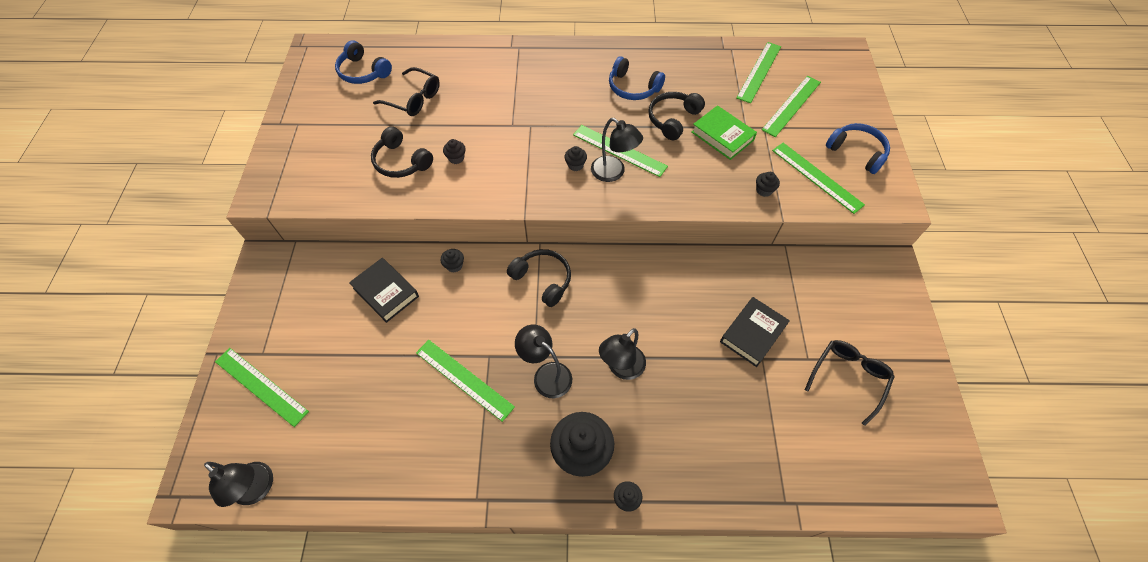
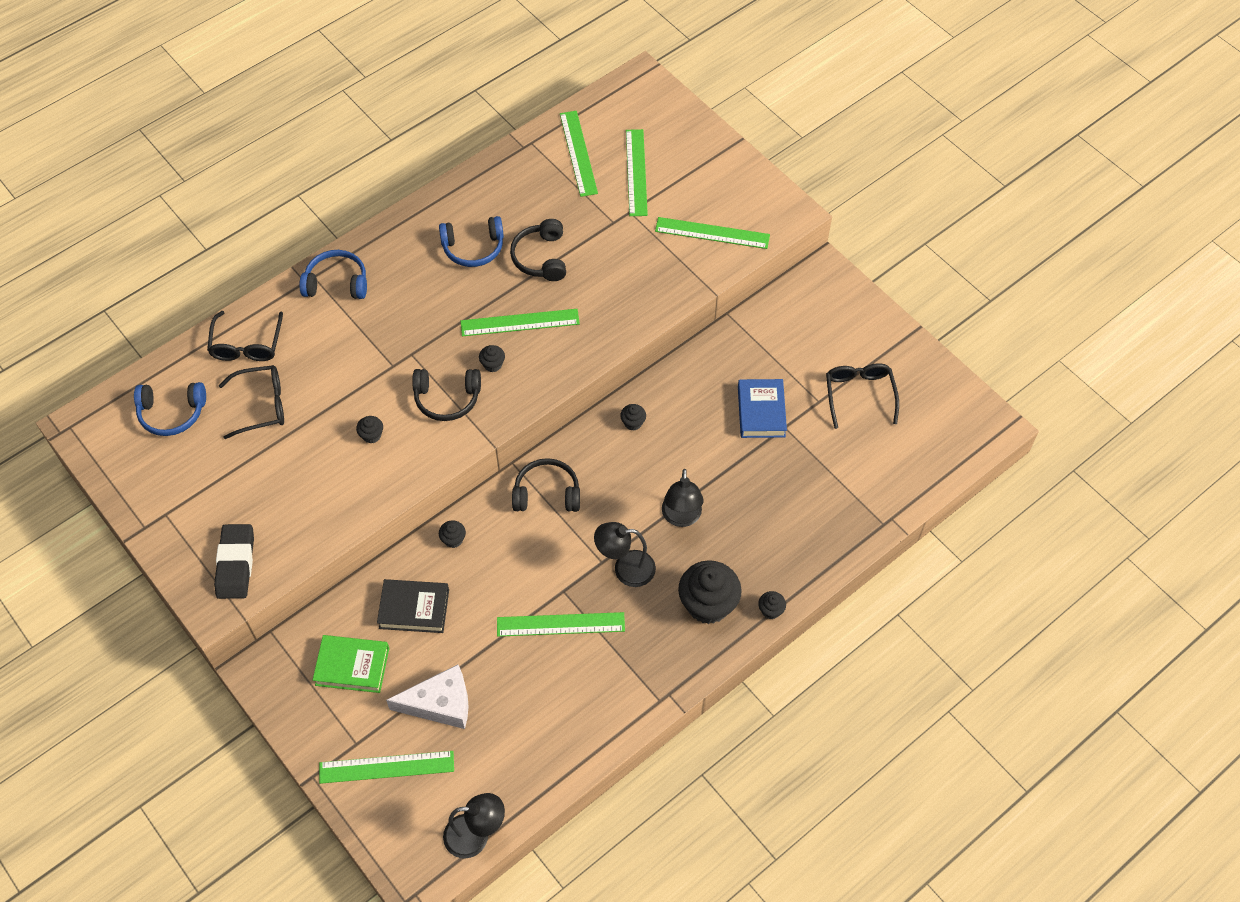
camera: 40 degrees left, 0 degrees up
(299, 179) = (236, 564): none -> black eraser
(335, 370) = (440, 704): none -> white cheese
(401, 161) = (320, 476): black headphones -> black headphones (447, 398)
(442, 61) = (247, 345): none -> black glasses
(613, 173) = (534, 348): black lamp -> none
(722, 136) = (600, 245): green book -> green book (352, 666)
(752, 334) = (761, 412): black book -> blue book
(764, 190) = (678, 276): black cupcake -> black cupcake (633, 423)
(856, 152) = (727, 185): blue headphones -> blue headphones (337, 283)

